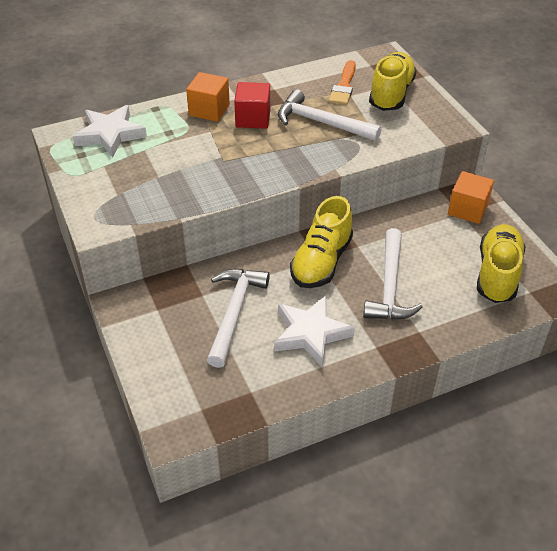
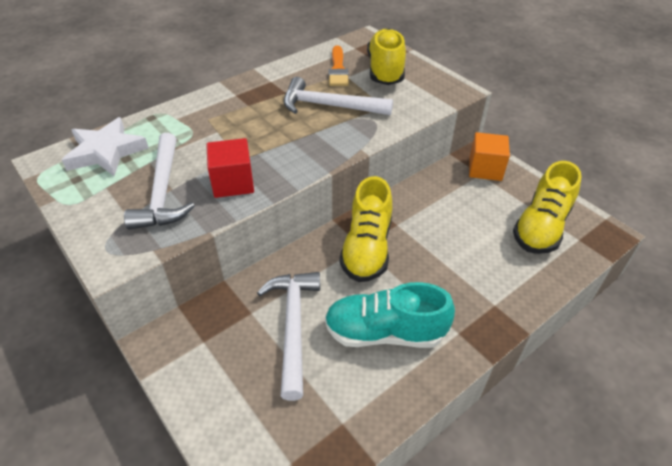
camera: 15 degrees left, 0 degrees up
(209, 110) = (210, 110): orange cube -> none
(253, 118) = (258, 112): red cube -> red cube (233, 183)
(310, 333) = (384, 332): white star -> turquoise shoe
(389, 286) = (445, 261): white hammer -> white hammer (162, 192)
(497, 274) = (541, 227): yellow shoe -> yellow shoe turned 150 degrees counterclockwise

